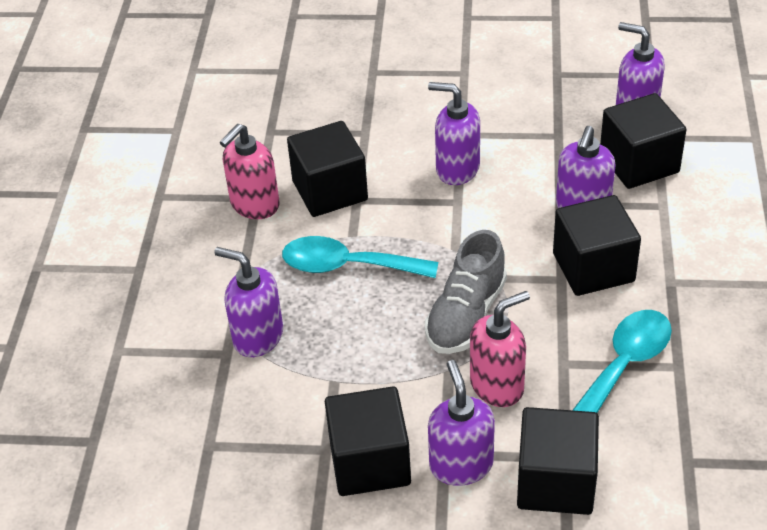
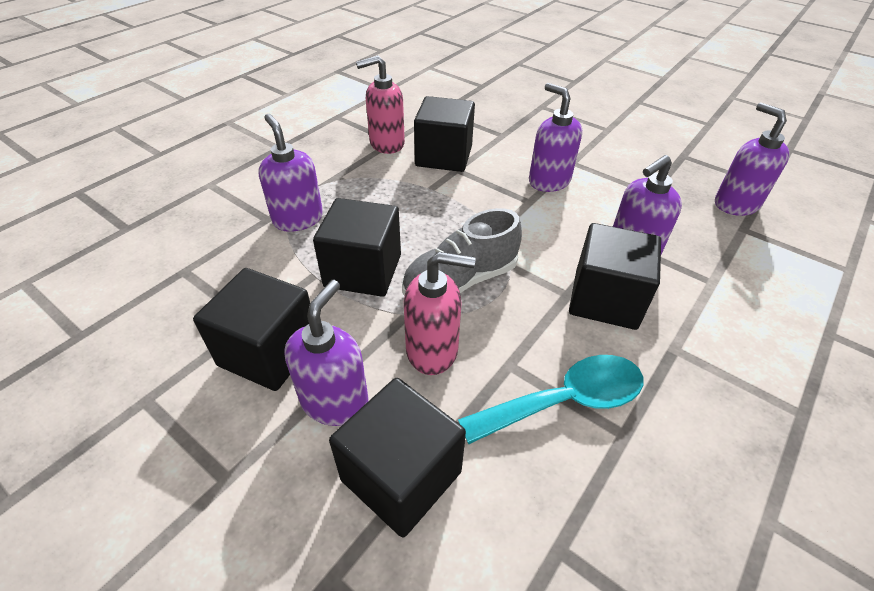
camera: 30 degrees right, 0 degrees up
(348, 266) = (407, 205): turquoise spoon -> none
(639, 163) = (712, 240): black cube -> black cube (363, 271)

